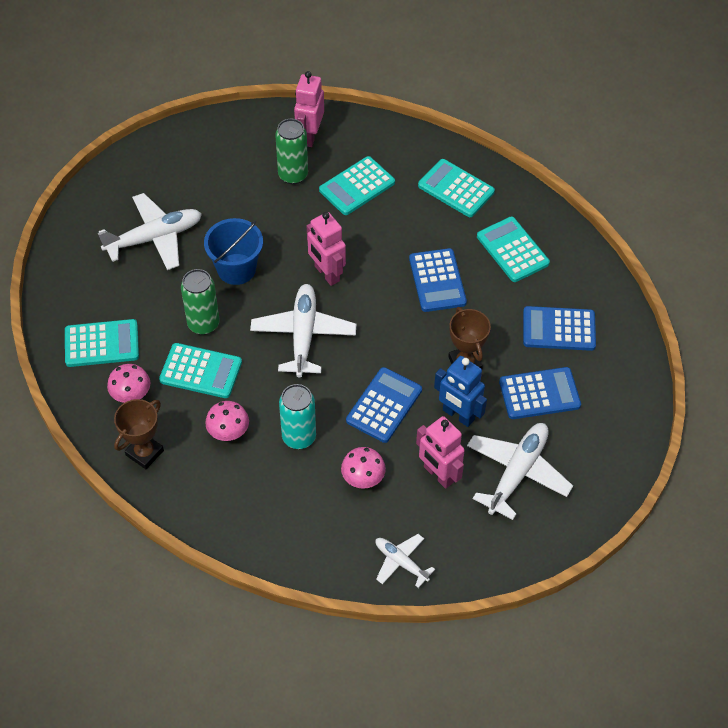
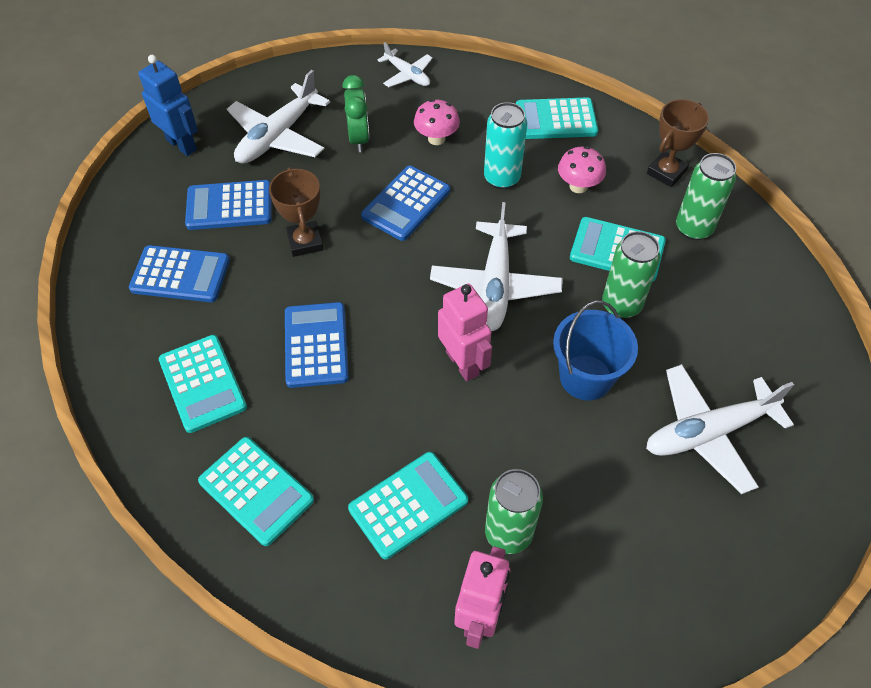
camera: 175 degrees left, 0 degrees up
(102, 344) = (744, 288): turquoise calculator -> turquoise calculator (555, 119)
(131, 395) = (693, 228): pink mushroom -> green can
(438, 474) = (359, 138): pink robot -> green clock
(458, 415) = (326, 190): blue robot -> blue robot (182, 144)

